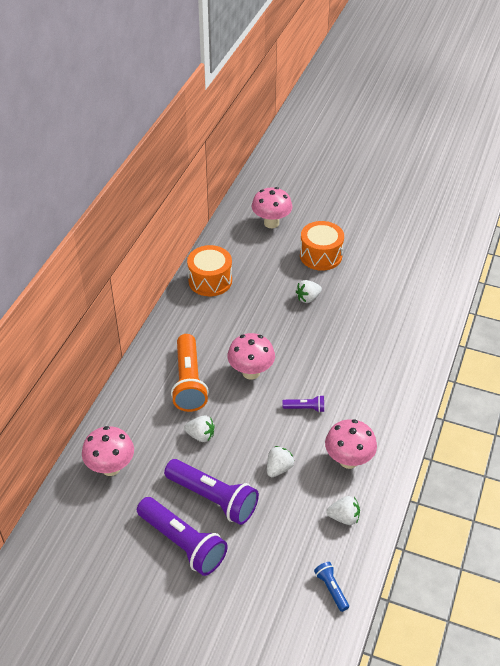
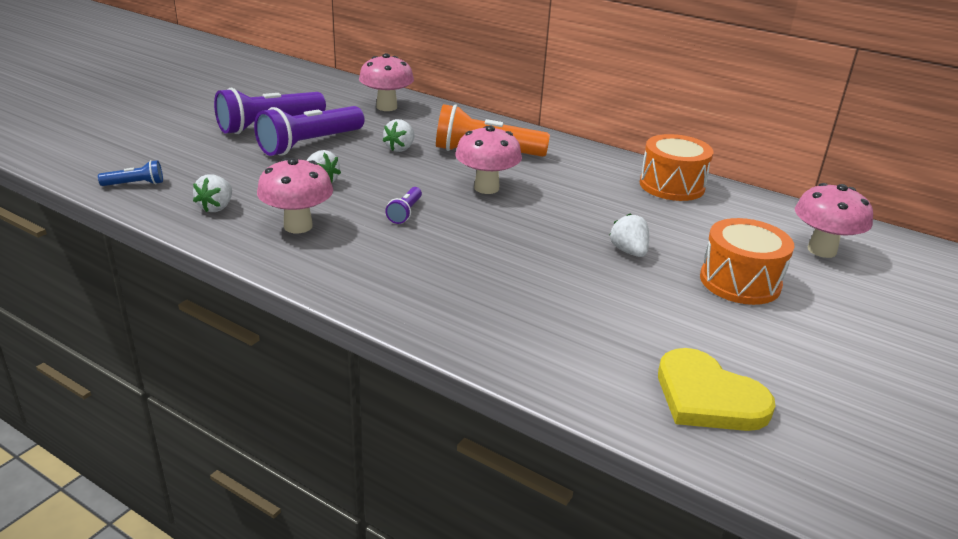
camera: 100 degrees right, 15 degrees down
(424, 270) = (708, 397): none -> yellow heart

